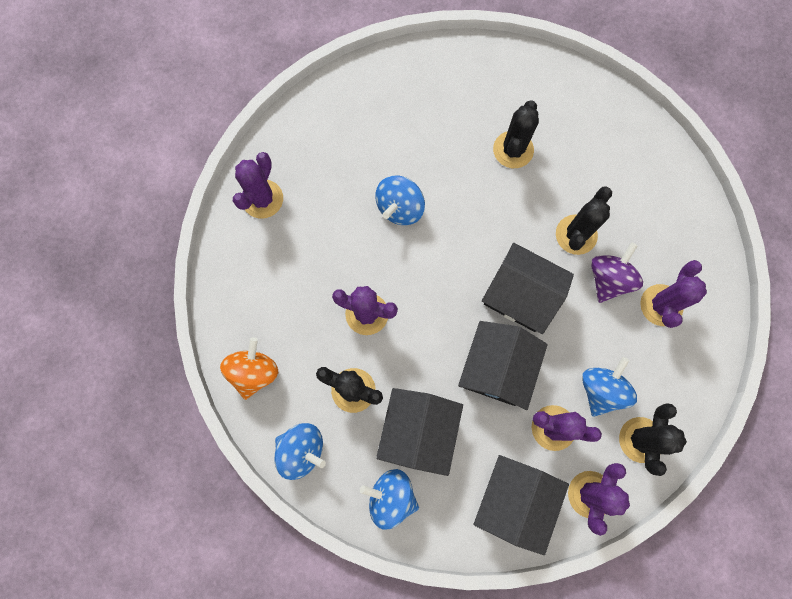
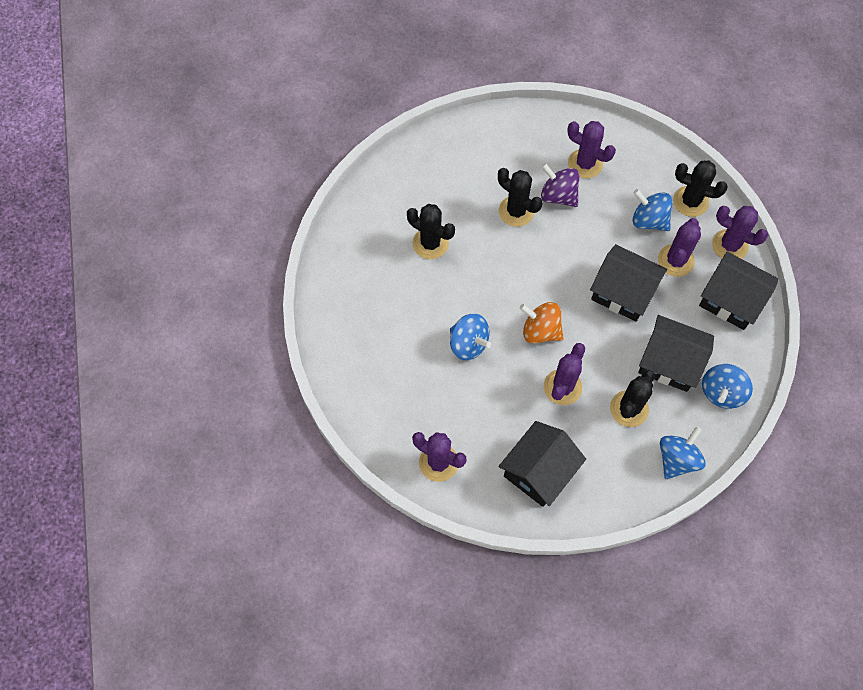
camera: 80 degrees left, 10 degrees down
(254, 372) = (603, 491): orange spinning top -> orange spinning top (540, 330)
(521, 295) = (563, 263): black house -> black house (539, 471)

